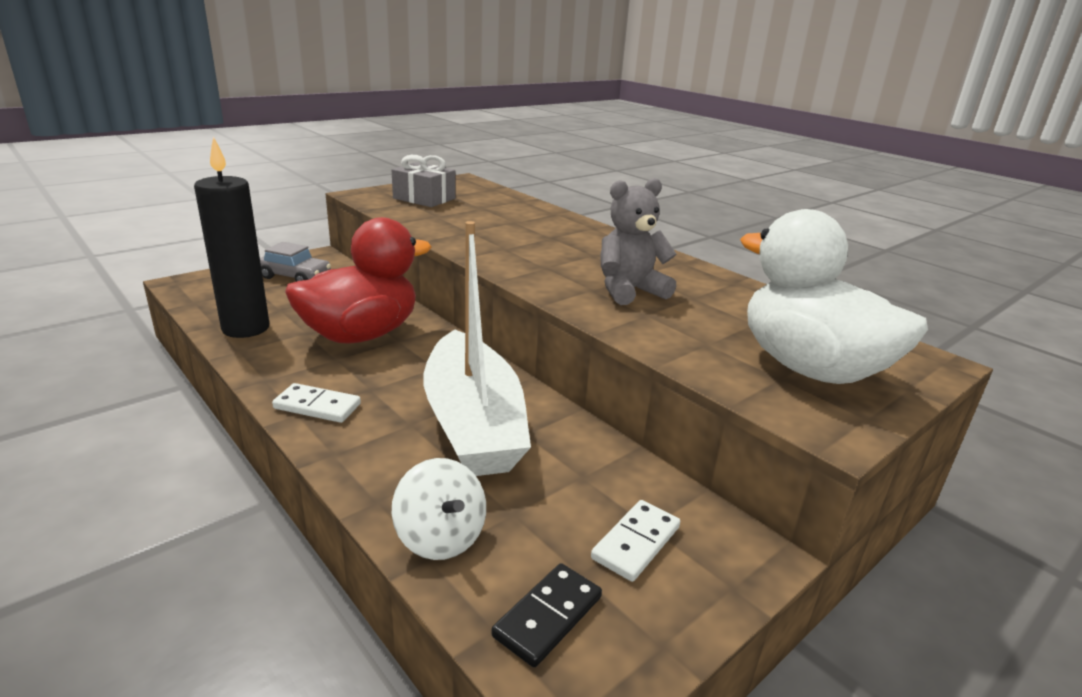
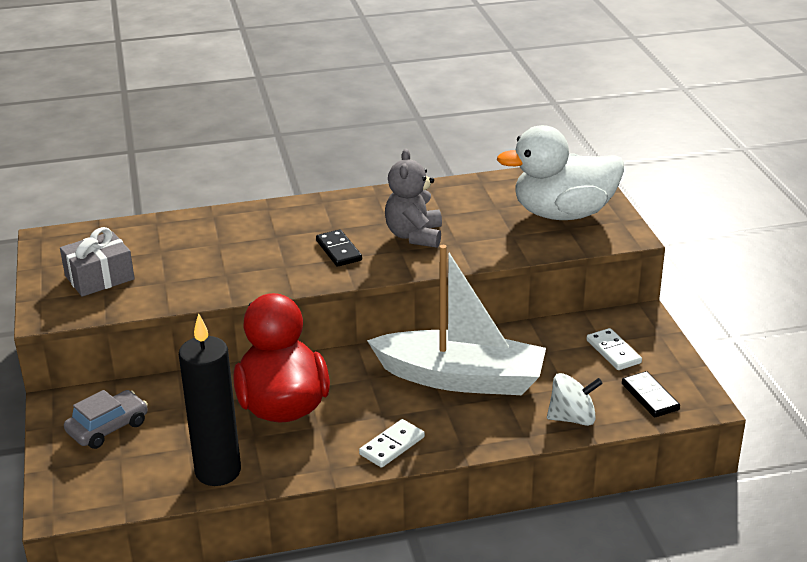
camera: 60 degrees left, 5 degrees up
(557, 263) = (339, 250): none -> black domino

